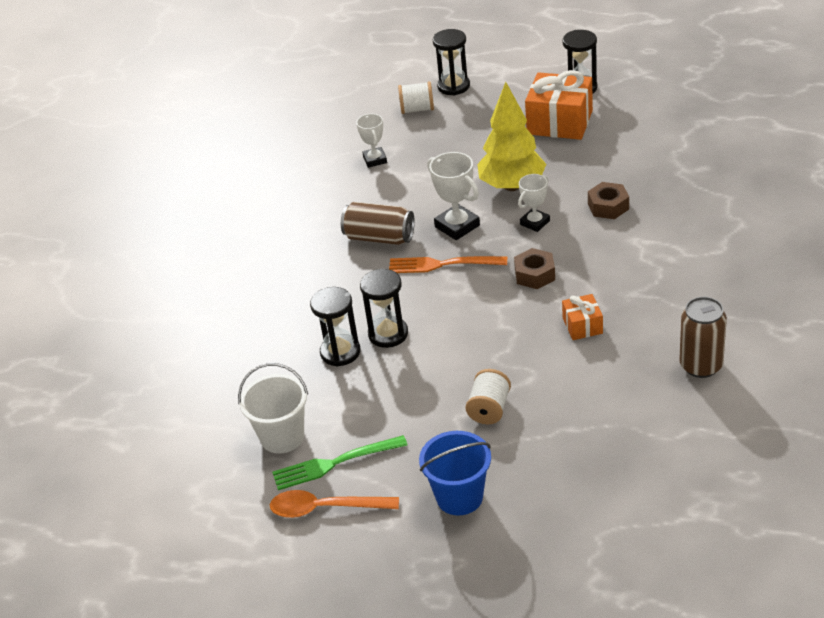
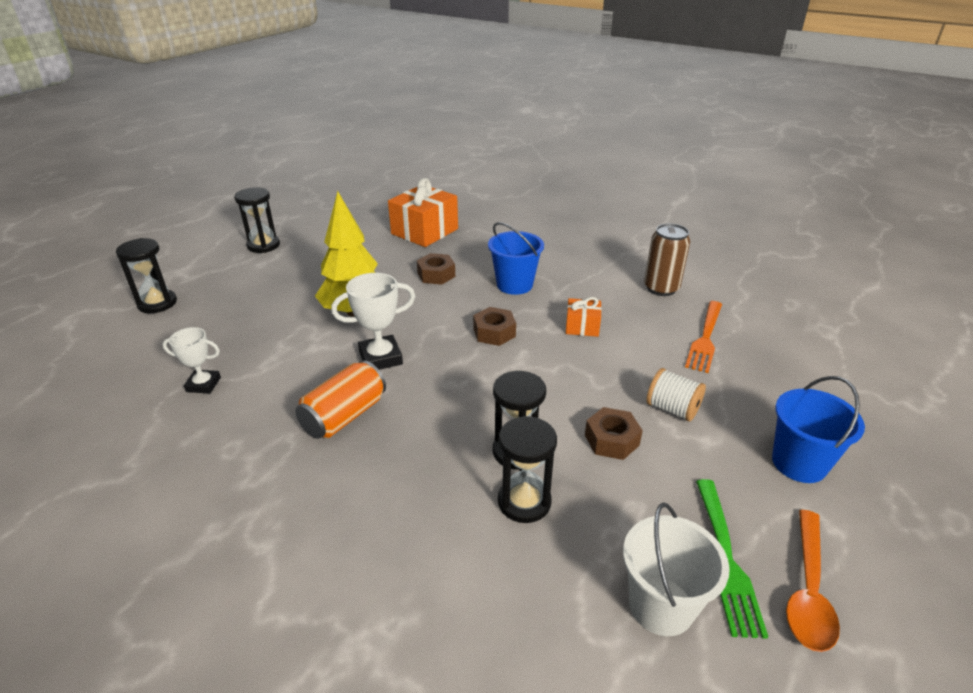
camera: 75 degrees left, 5 degrees down
(379, 237) = (344, 416): brown can -> orange can
(417, 109) = (159, 334): white spool -> none
(428, 381) = (611, 440): none -> brown nut
(442, 264) = (432, 382): orange fork -> orange fork (705, 338)
(535, 222) = (421, 314): white trophy -> none
(559, 122) = (296, 266): orange gift -> orange gift (424, 231)
(628, 261) = (514, 285): none -> blue bucket

